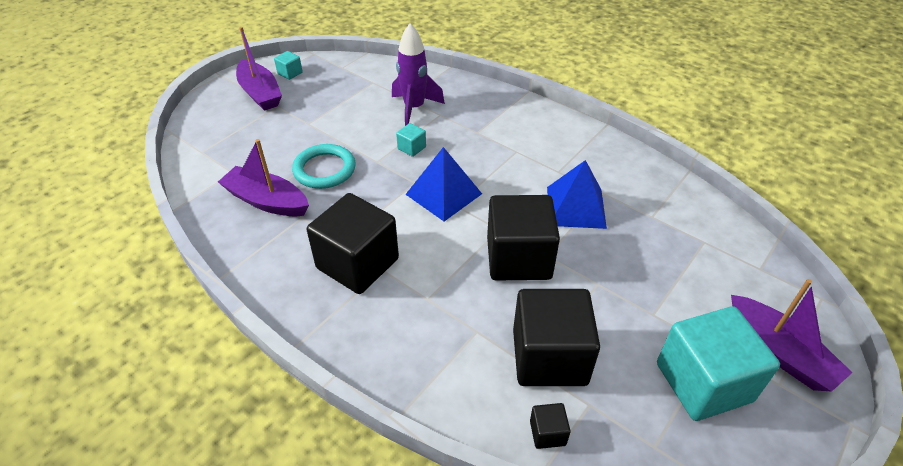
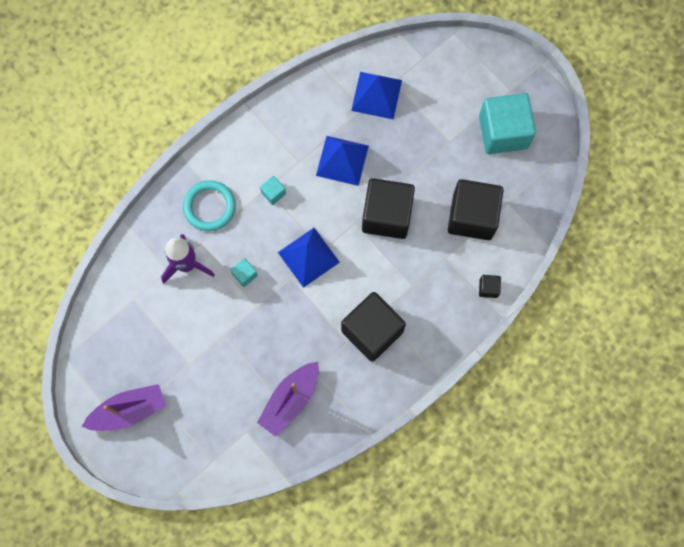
camera: 80 degrees left, 30 degrees up
(290, 73) = (98, 381): turquoise cube -> turquoise cube (273, 193)
(324, 169) = (259, 351): turquoise ring -> turquoise ring (209, 207)
(547, 433) = (522, 231): black cube -> black cube (488, 288)
(678, 227) = (376, 95): none -> blue pyramid
(779, 352) = (490, 79): purple boat -> none

